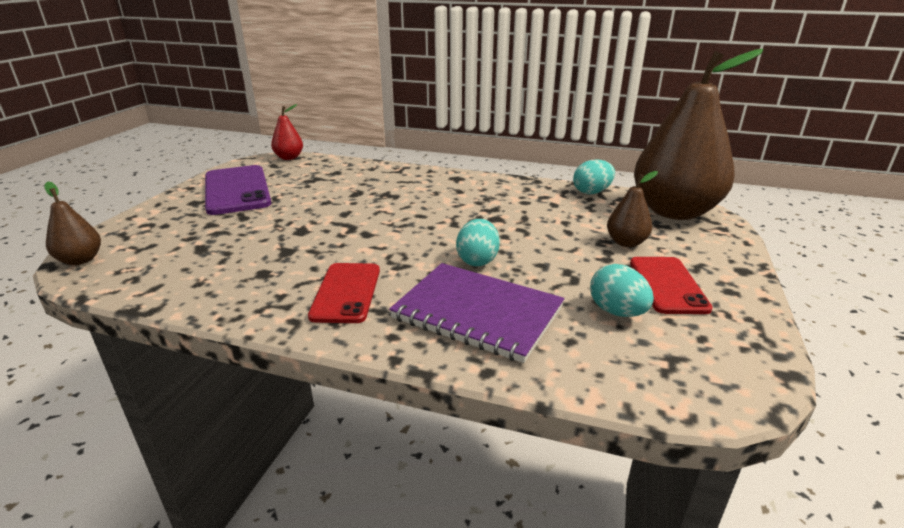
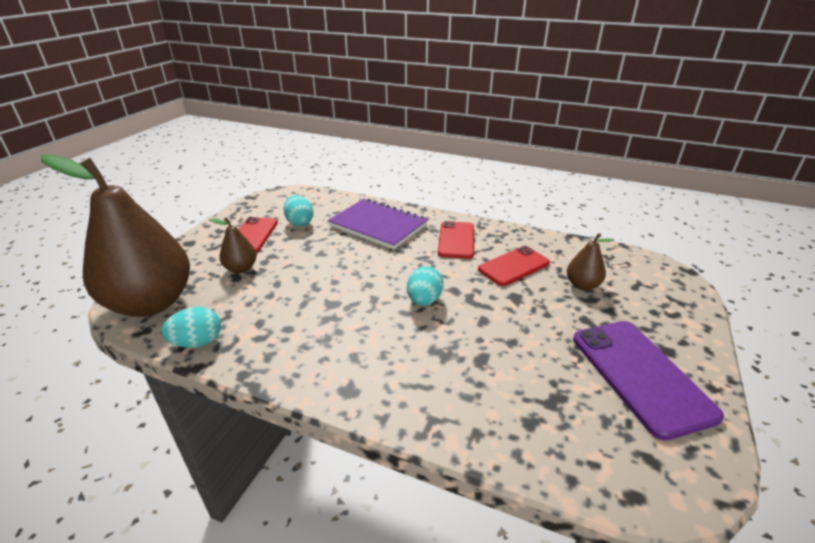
camera: 175 degrees left, 5 degrees up
(81, 260) = (671, 274): brown pear -> brown pear (582, 285)
(281, 260) = (513, 266): none -> red phone
(289, 158) = (645, 494): red pear -> none
(477, 260) = (366, 258): turquoise egg -> turquoise egg (424, 300)

